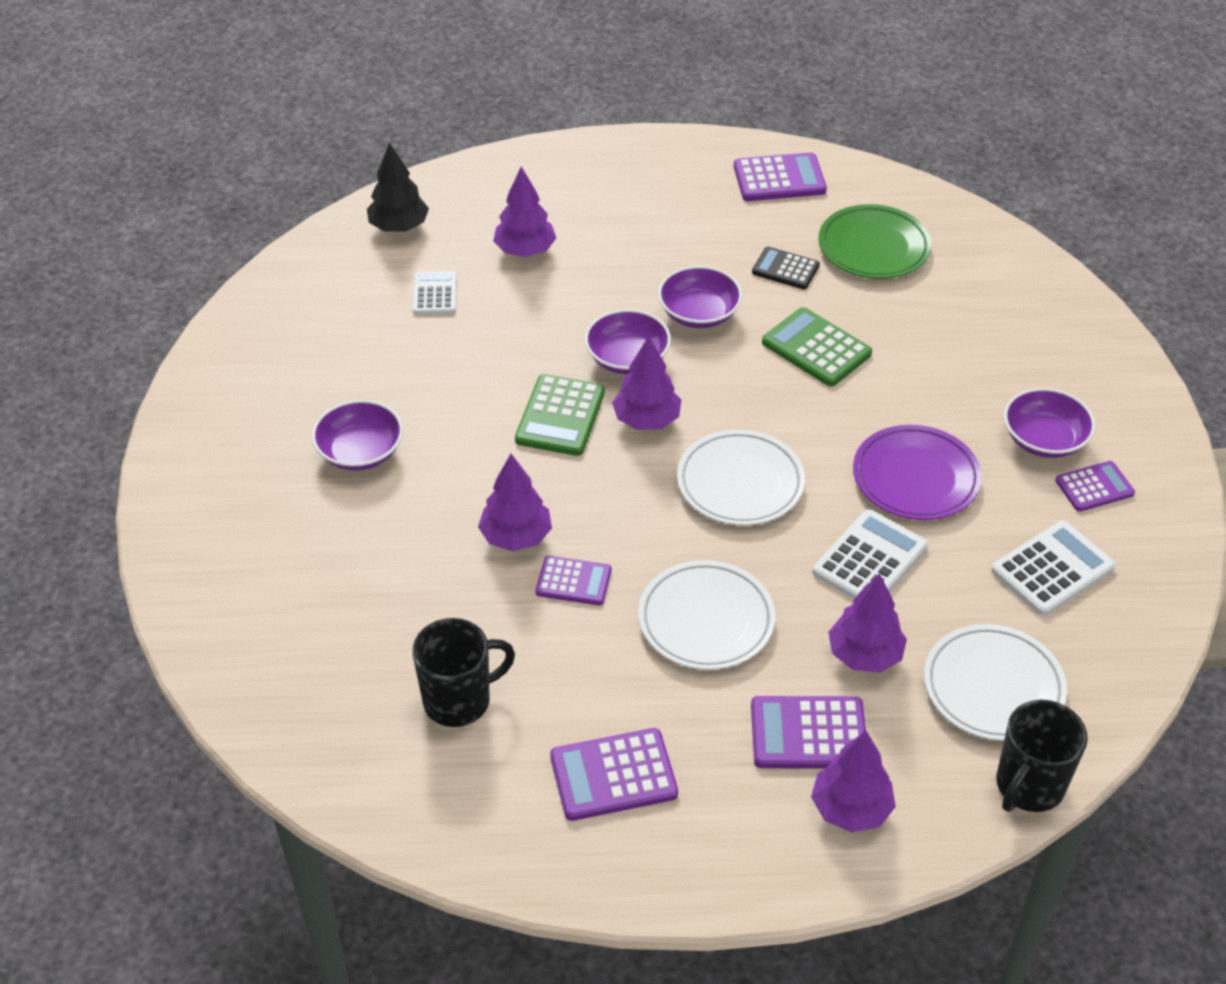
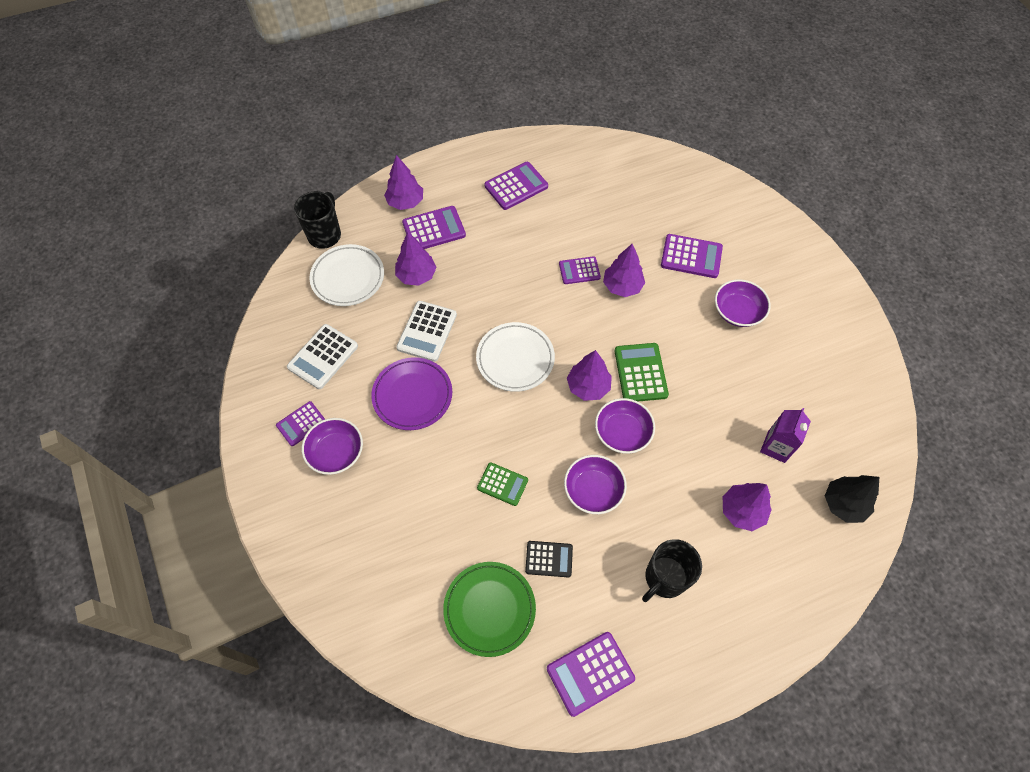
camera: 160 degrees right, 15 degrees up
(371, 550) = (691, 256): none -> purple calculator
(435, 294) = (776, 447): white calculator -> purple carton
(459, 700) = (602, 197): black mug -> black mug (664, 578)
(706, 620) = (503, 270): white plate -> none
(816, 348) = (502, 484): green calculator -> green calculator, size x0.66

